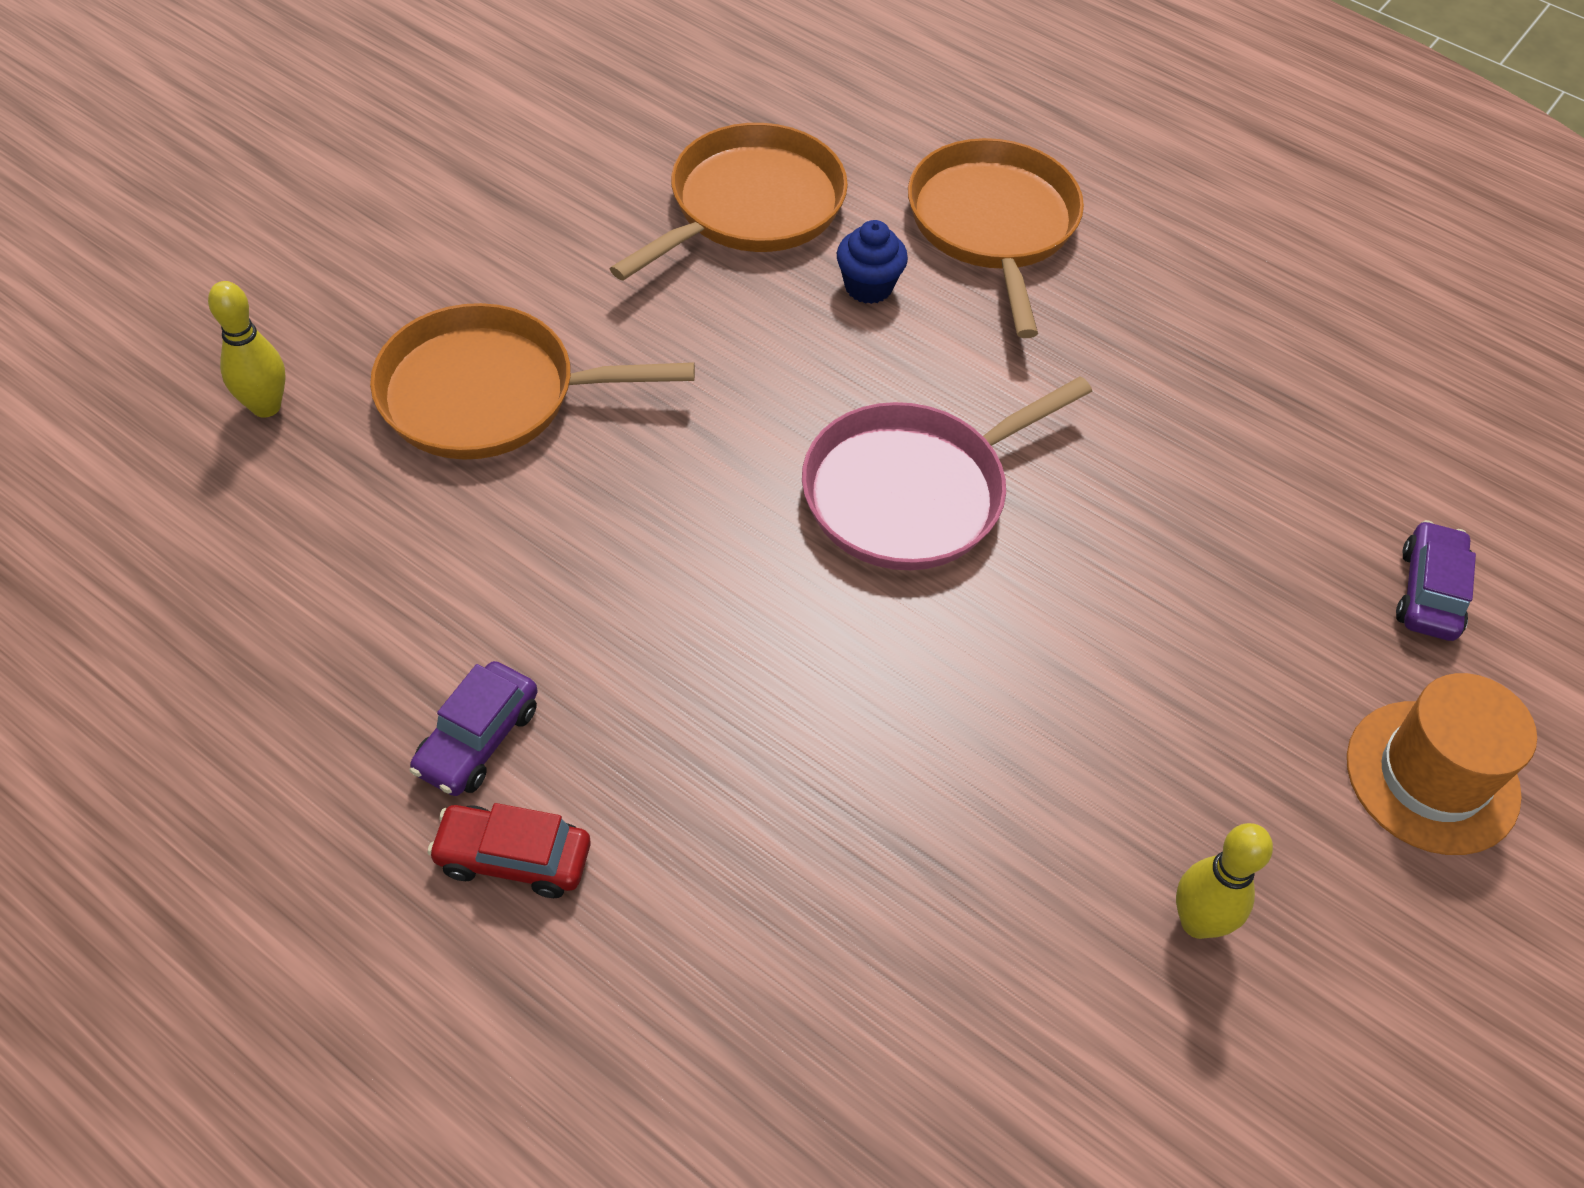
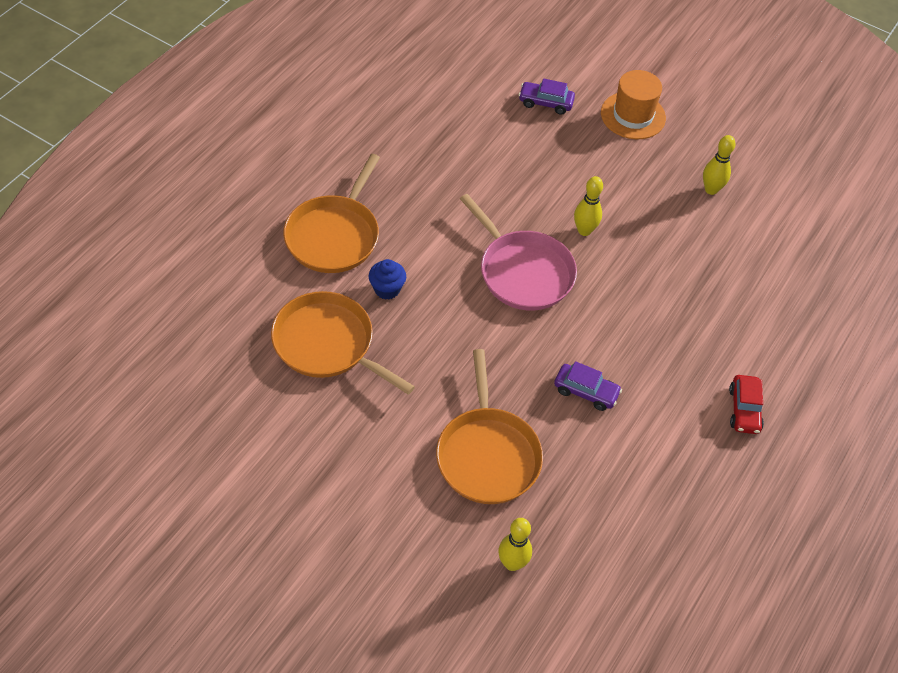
camera: 95 degrees left, 0 degrees up
(478, 739) = (692, 430): purple car -> purple car (586, 391)
(993, 225) = (334, 235): orange pan -> orange pan turned 60 degrees counterclockwise
(1034, 617) = (584, 230): none -> yellow bowling pin

